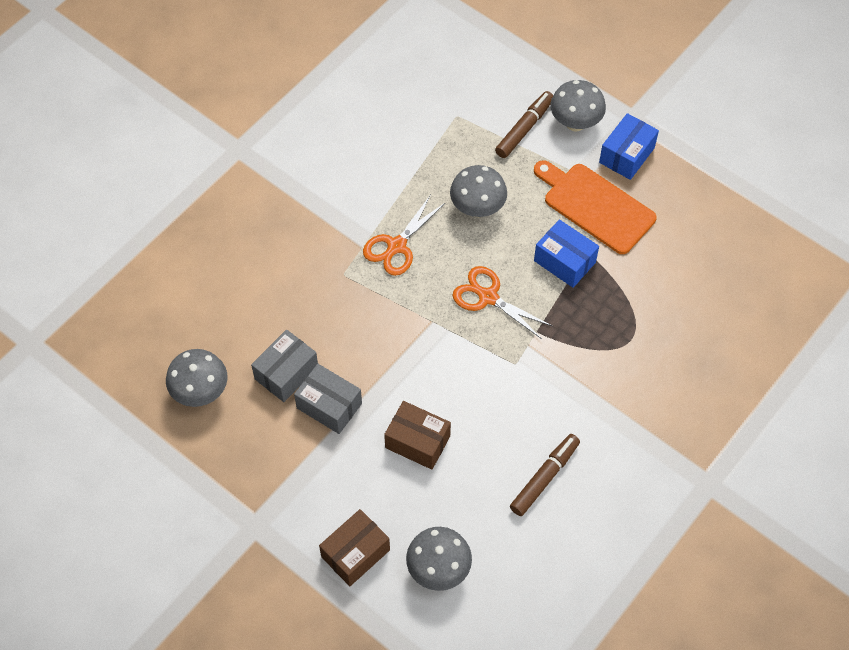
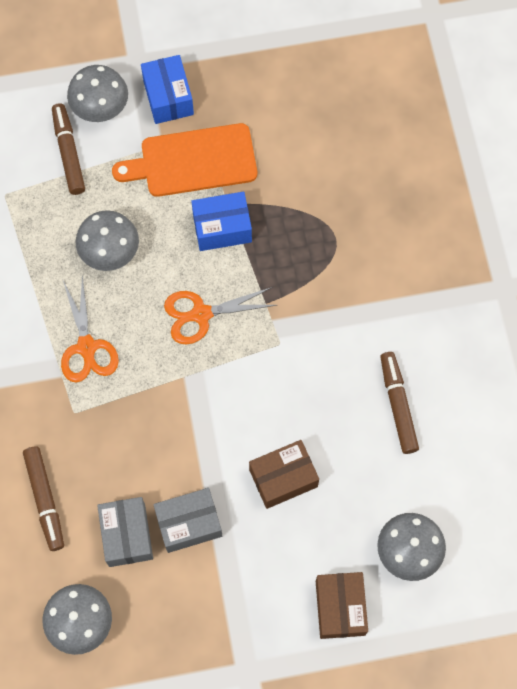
camera: 50 degrees left, 10 degrees up
(267, 304) = (45, 500): none -> brown marker

